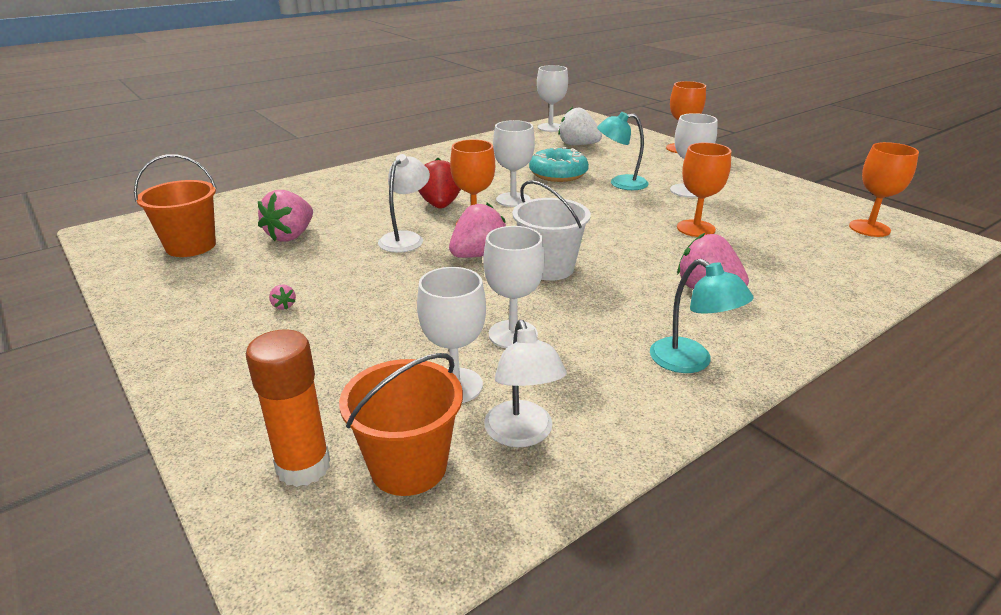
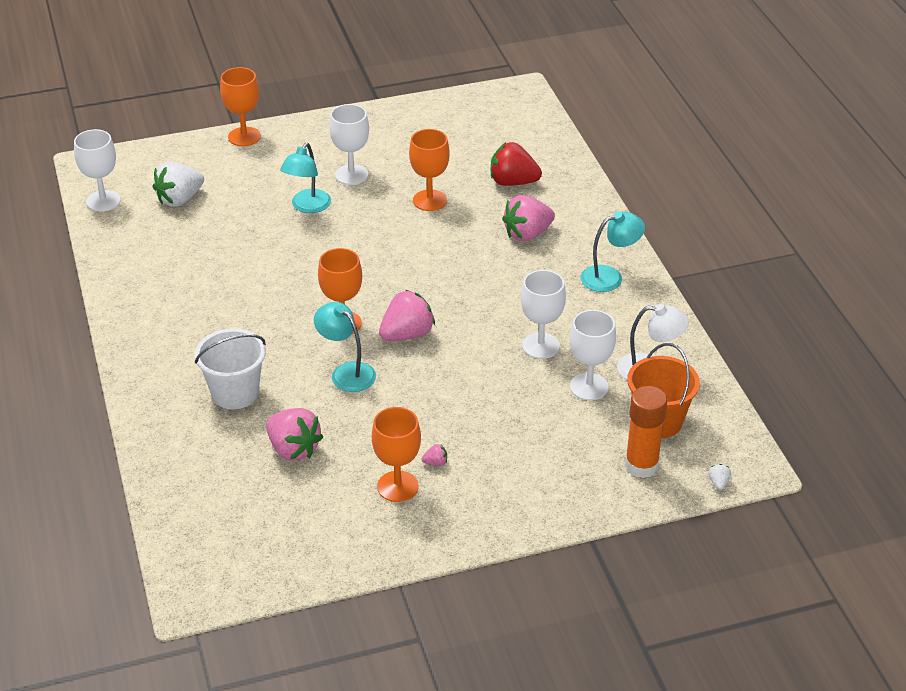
camera: 70 degrees left, 10 degrees up
(191, 246) = (275, 523): orange bucket -> none
(273, 573) = (718, 483): none -> white strawberry
(406, 238) = (346, 372): white lamp -> turquoise lamp
(440, 205) = (282, 336): red strawberry -> red strawberry (513, 182)
(478, 255) = (407, 334): pink strawberry -> pink strawberry turned 75 degrees clockwise
(513, 200) = (301, 285): white goblet -> none
(549, 268) = (452, 301): white bucket -> white bucket (235, 393)
(558, 174) = (255, 238): turquoise donut -> none
(869, 228) = (481, 116): orange goblet -> orange goblet (397, 486)

